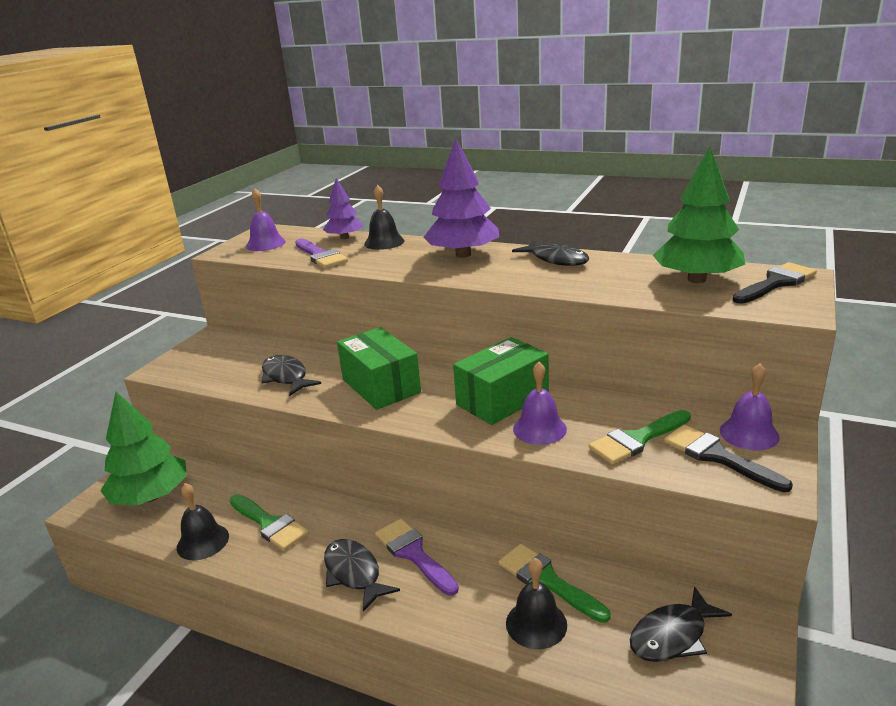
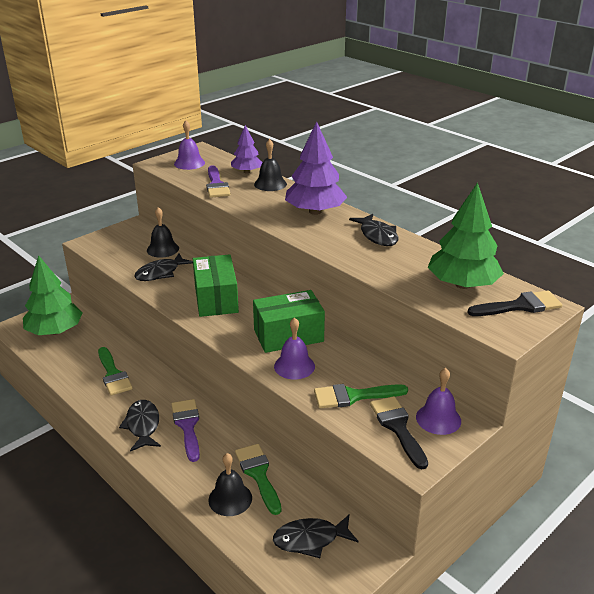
camera: 20 degrees right, 5 degrees up
(203, 541) = (68, 372): black bell -> black bell (162, 249)
(286, 377) = (160, 273): black fish -> black fish turned 120 degrees counterclockwise

